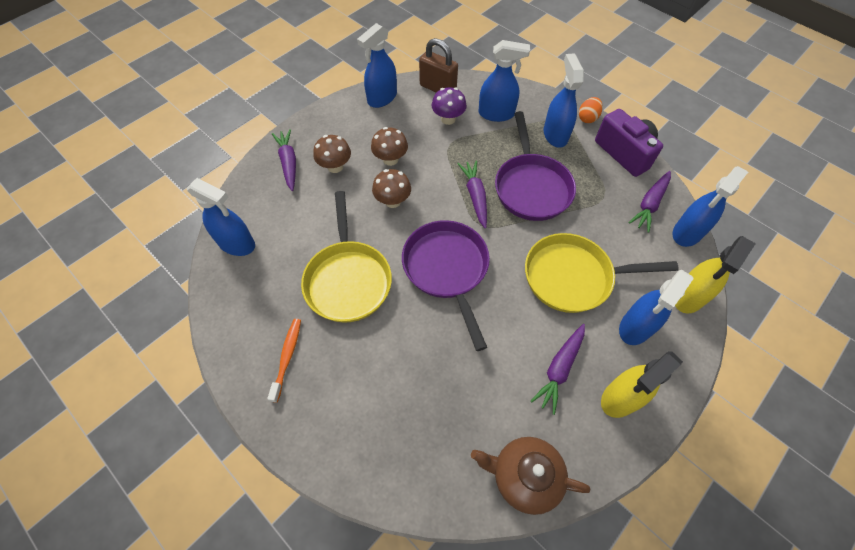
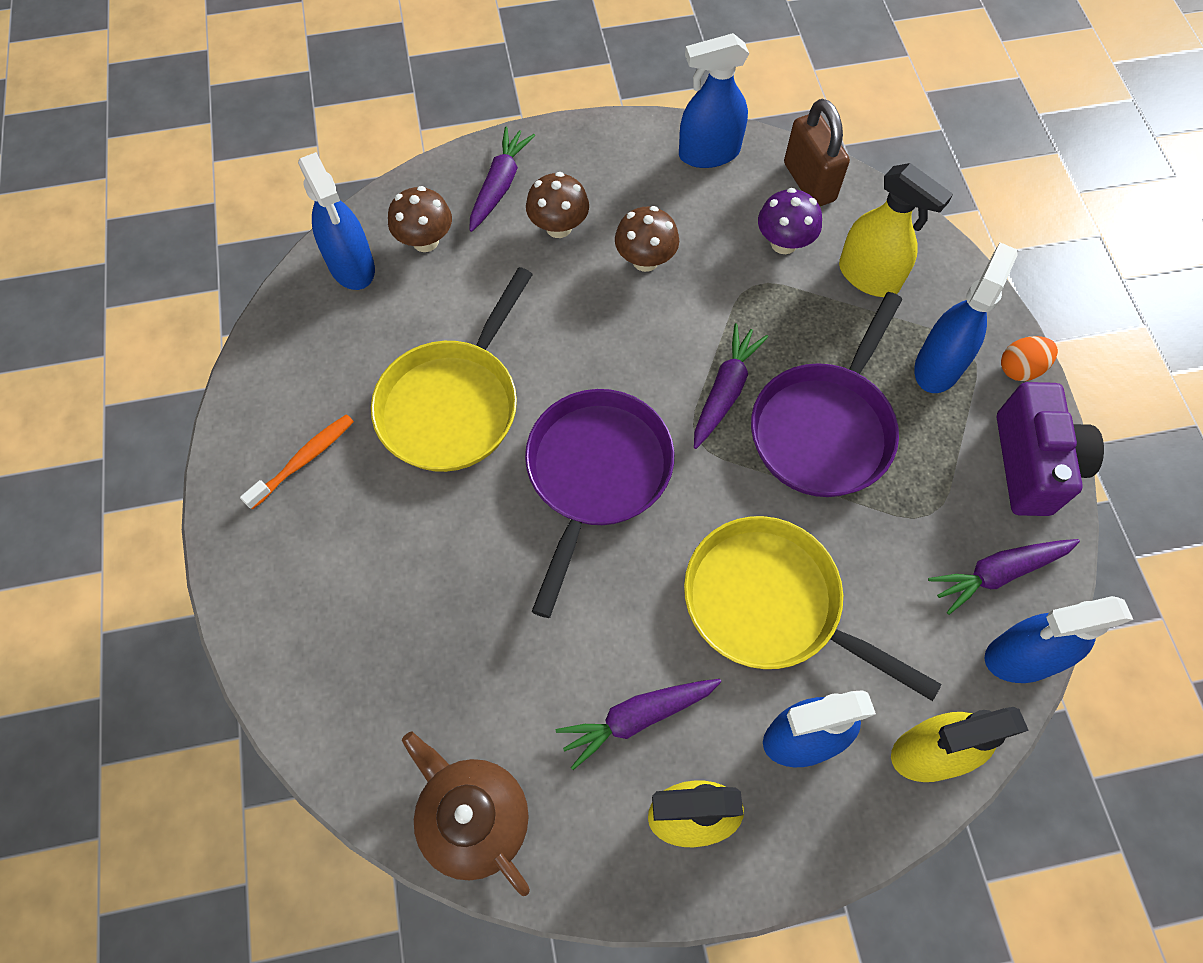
camera: 35 degrees right, 5 degrees up
(393, 201) = (599, 327): brown mushroom -> brown mushroom (425, 241)
(496, 114) = (869, 276): blue spray bottle -> yellow spray bottle

